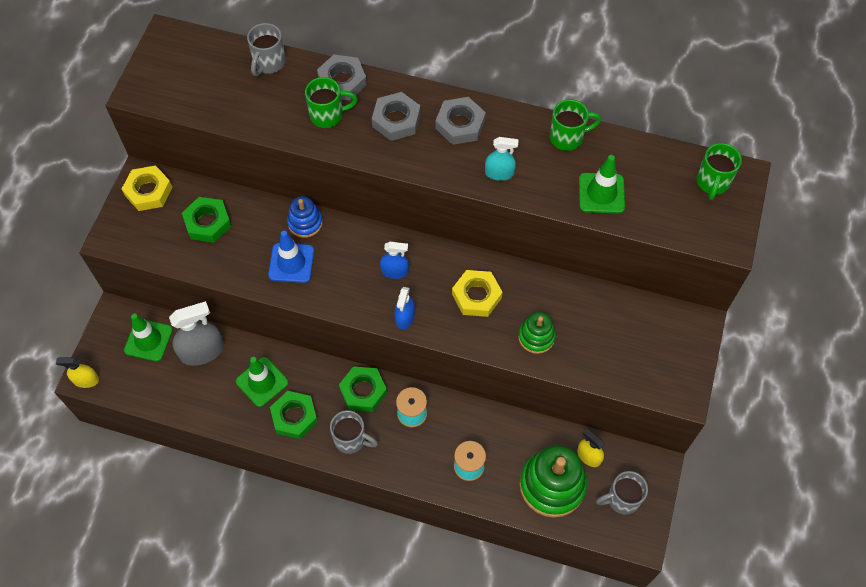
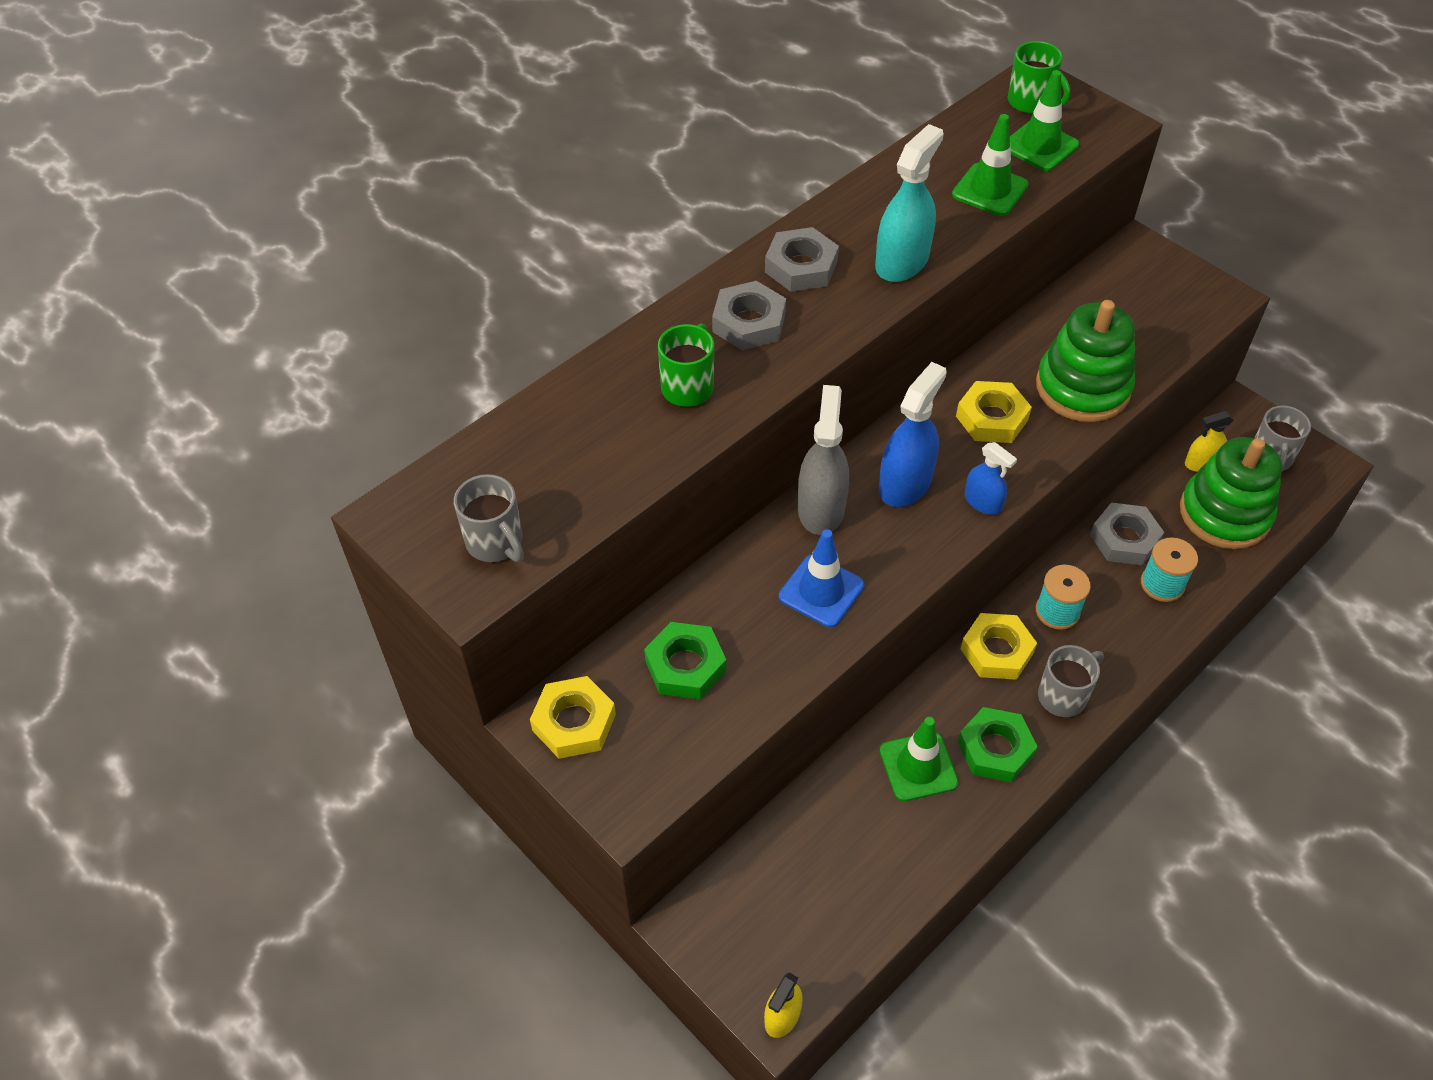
camera: 60 degrees left, 10 degrees down
(148, 340) = (762, 892): green traffic cone -> green traffic cone (1040, 146)
(202, 351) = (824, 825): grey spray bottle -> grey spray bottle (821, 508)
(269, 63) = (545, 415): grey mug -> grey mug (496, 543)
(305, 223) = (764, 549): blue stacking toy -> none
(342, 81) = (641, 351): grey nut -> grey nut (1124, 539)
(363, 391) = (996, 651): green nut -> yellow nut
(394, 271) = (905, 483): blue spray bottle -> blue spray bottle, size x1.73
(499, 173) = (902, 262): turquoise spray bottle -> turquoise spray bottle, size x1.73
(536, 337) = (1082, 387): green stacking toy -> green stacking toy, size x1.84
(567, 137) = (889, 184): green mug -> none

